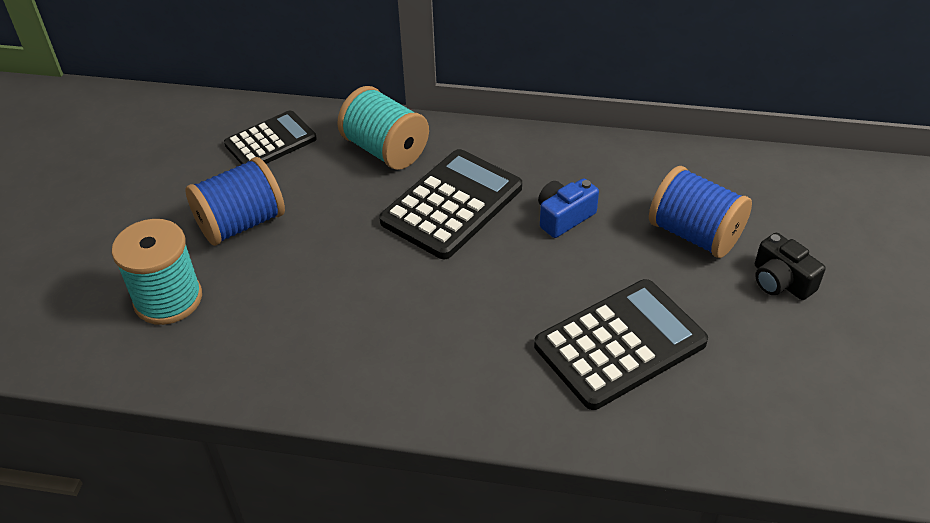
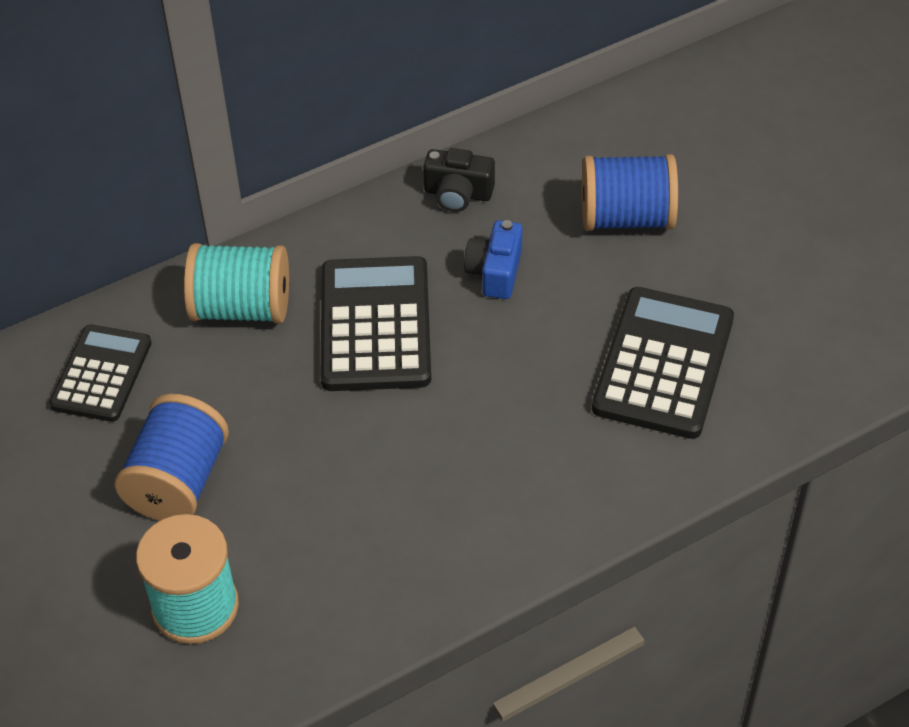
camera: 40 degrees left, 5 degrees up
(781, 281) = (736, 219): black camera -> black camera (458, 194)

